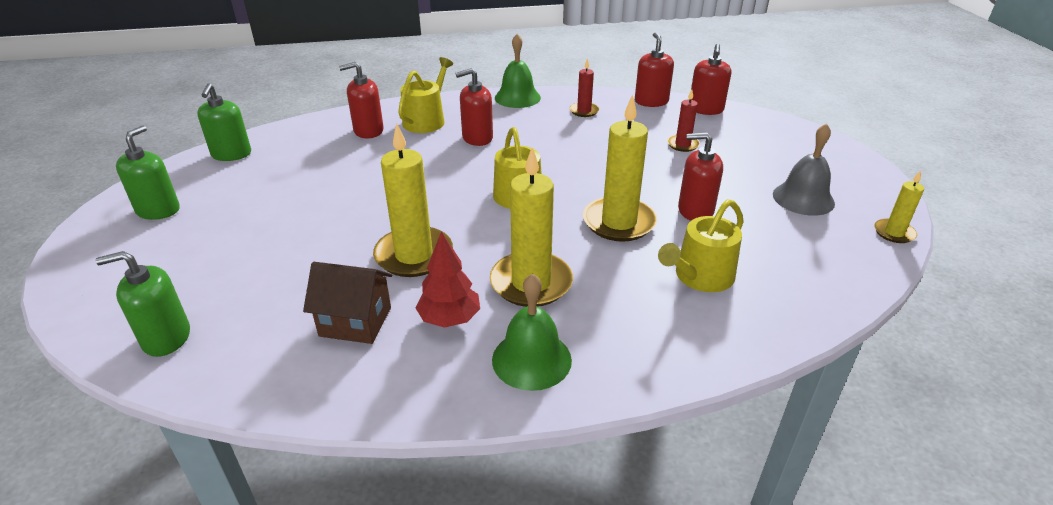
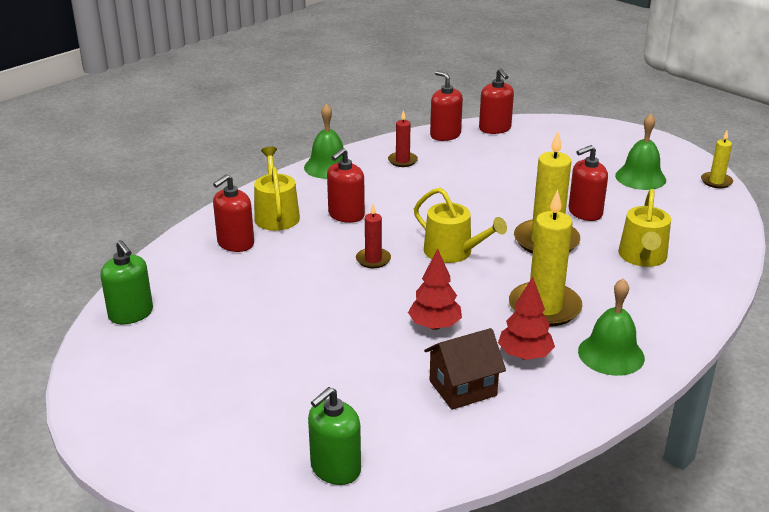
camera: 35 degrees left, 5 degrees down
(158, 210) = (146, 388): green soap dispenser -> none
(414, 255) = (434, 325): yellow candle -> red tree
(682, 144) = (514, 164): red candle -> red candle (373, 260)
(803, 198) = (640, 177): grey bell -> green bell

